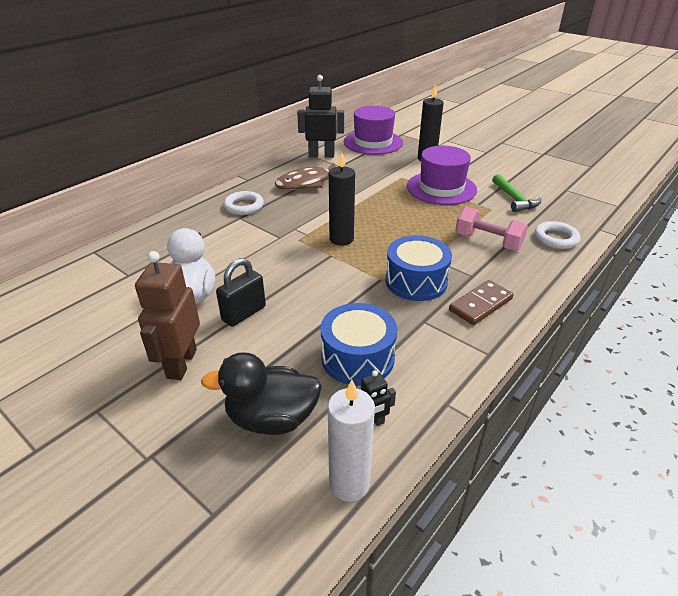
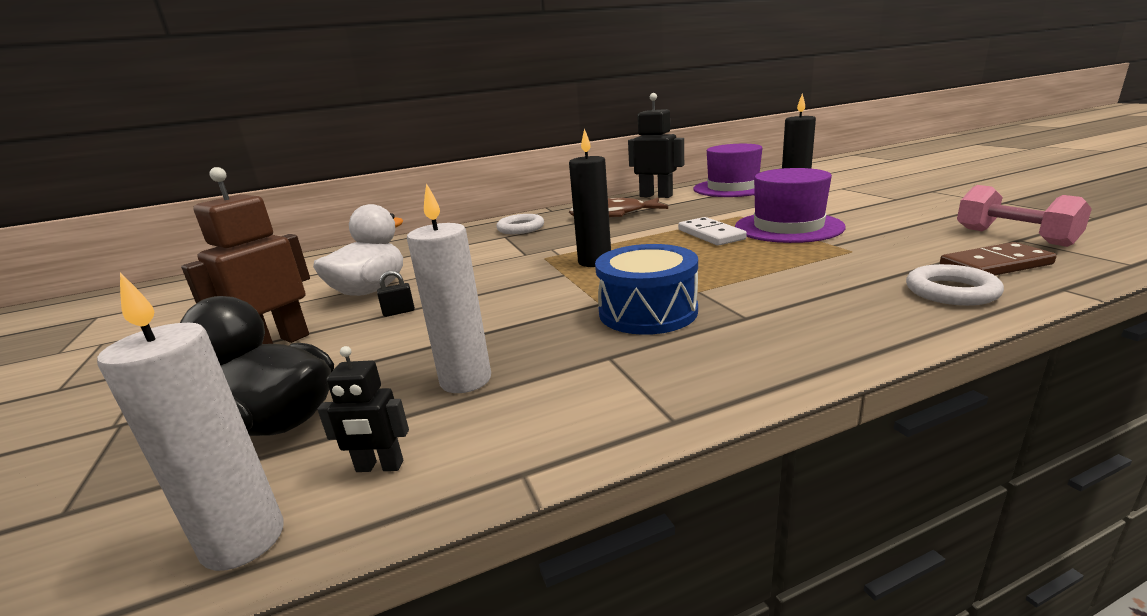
camera: 30 degrees right, 15 degrees down
(244, 313) = (399, 312): black padlock -> black padlock, size x0.51
(357, 358) = (465, 380): blue drum -> white candle
(398, 201) = (711, 234): none -> white domino
(480, 305) = (725, 353): brown domino -> brown domino (995, 265)
(488, 241) = (812, 283): pink dumbbell -> pink dumbbell (1014, 237)
(514, 199) = (904, 243): green hammer -> none

